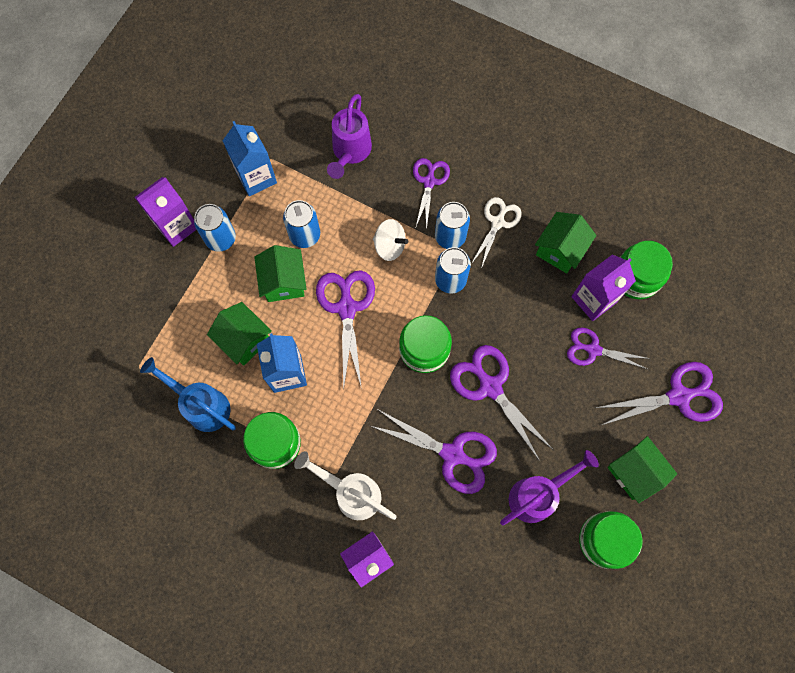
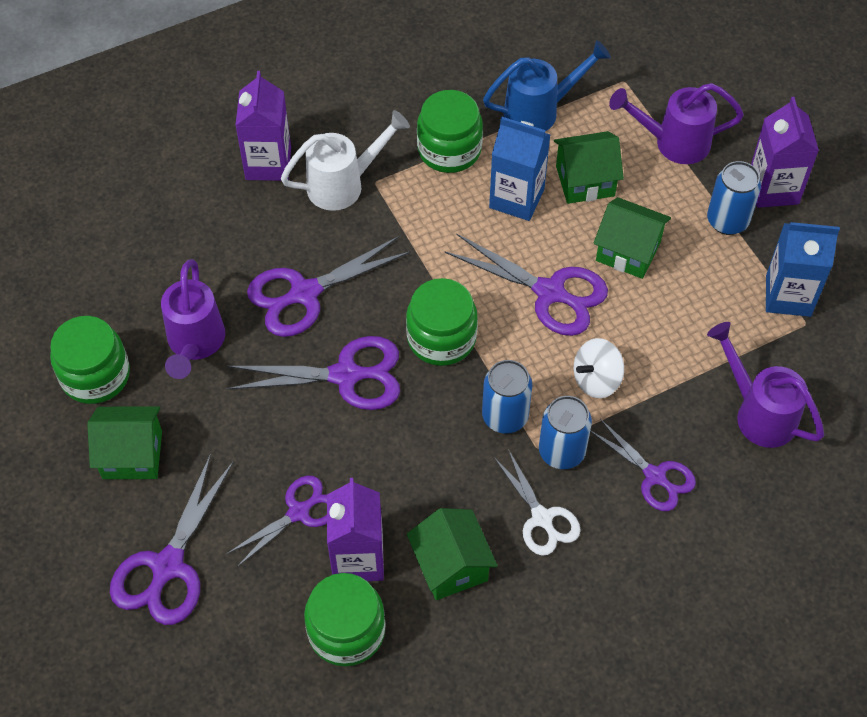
camera: 125 degrees right, 15 degrees down
(175, 305) = (673, 142): none -> purple watering can
(305, 235) = (673, 302): blue can -> none

